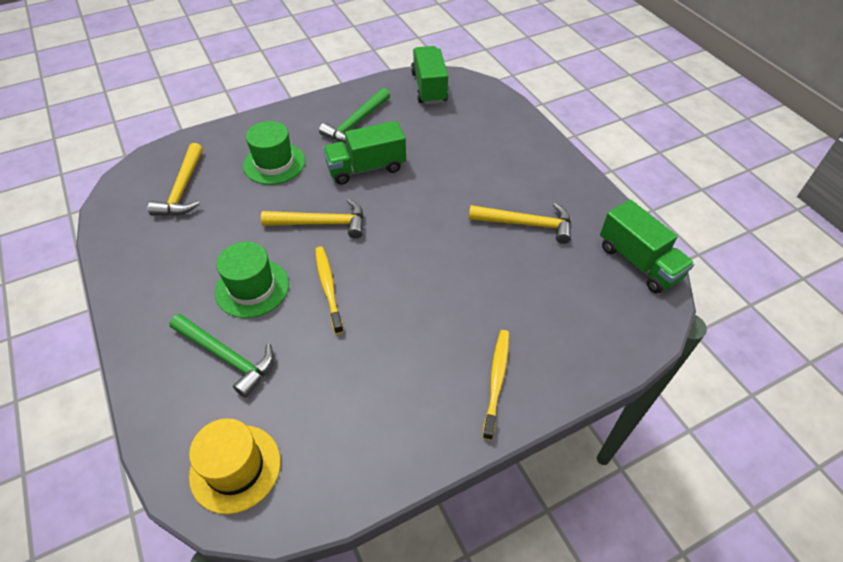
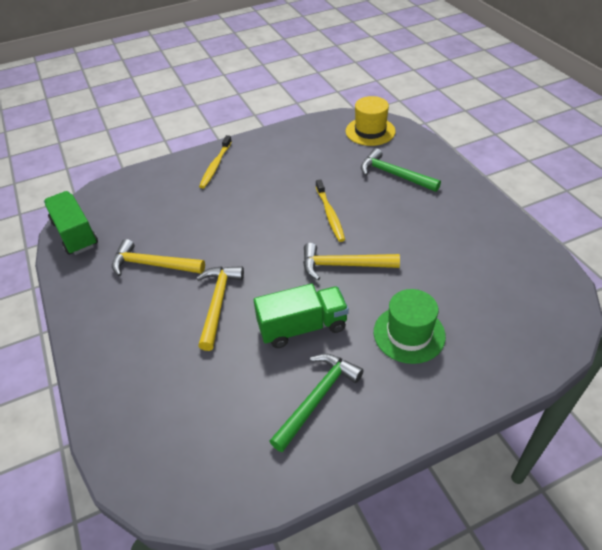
camera: 175 degrees left, 5 degrees down
(183, 189) = (498, 301): yellow hammer -> yellow hammer (218, 303)
(252, 288) = (391, 214): green hat -> none
(429, 87) = (208, 474): green truck -> none

